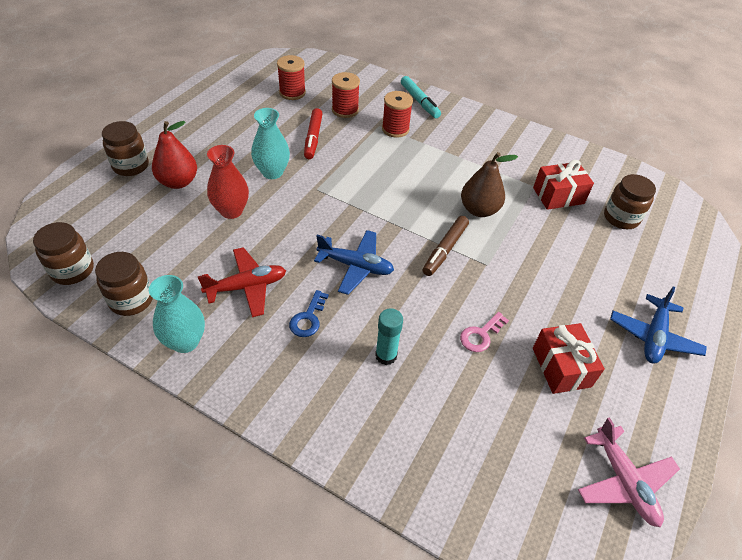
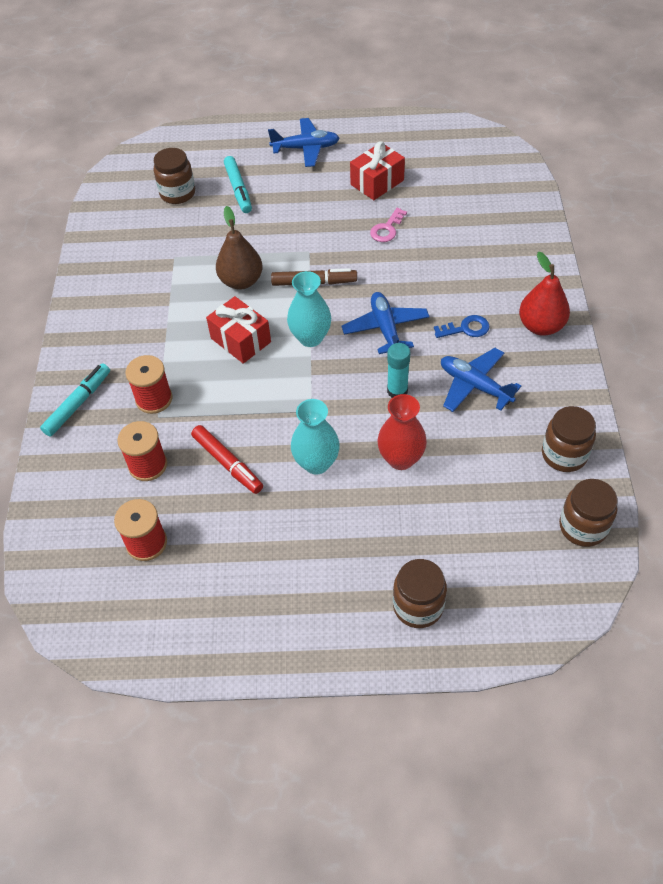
camera: 115 degrees left, 5 degrees up
(178, 182) = (402, 537): red pear -> red pear (541, 326)
(185, 341) = (560, 388): turquoise vase -> turquoise vase (310, 337)
(247, 287) = (474, 385): red plane -> blue plane
(313, 138) = (227, 463): red marker -> red marker turned 75 degrees clockwise
(386, 355) = (454, 269): turquoise glue stick -> turquoise glue stick (397, 391)
(481, 335) = (387, 229): pink key -> pink key turned 105 degrees clockwise
(558, 196) = (176, 238): red gift -> red gift (240, 340)
(606, 257) = (238, 189): none -> turquoise marker
(623, 481) = (437, 136): pink plane -> none

